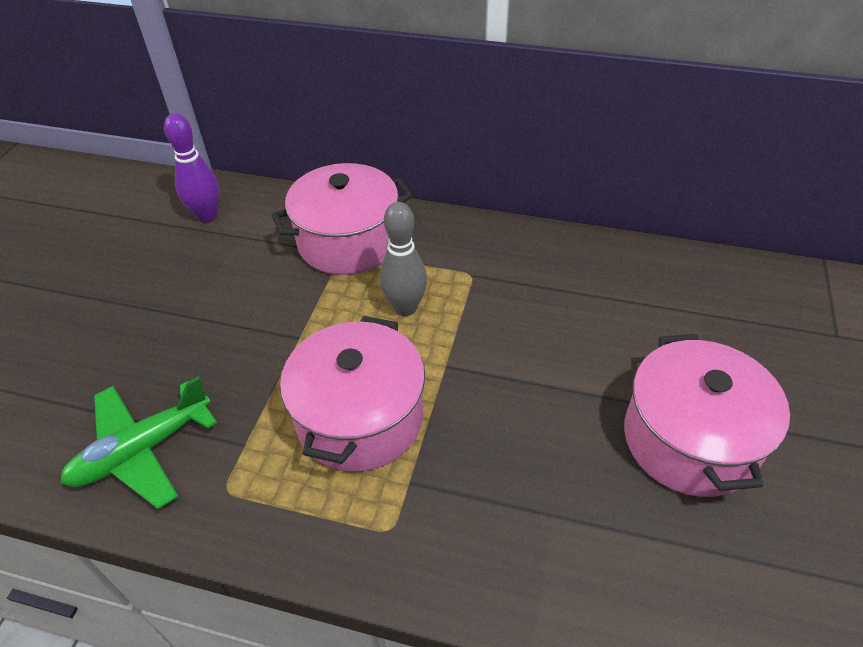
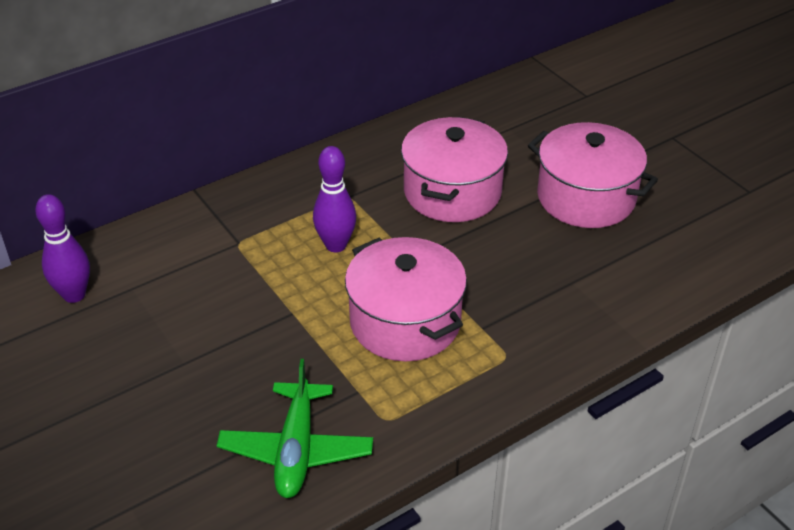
camera: 50 degrees left, 5 degrees down
(348, 241) = (227, 234): pink pot -> pink pot (452, 192)
(405, 308) = (336, 245): grey bowling pin -> purple bowling pin

